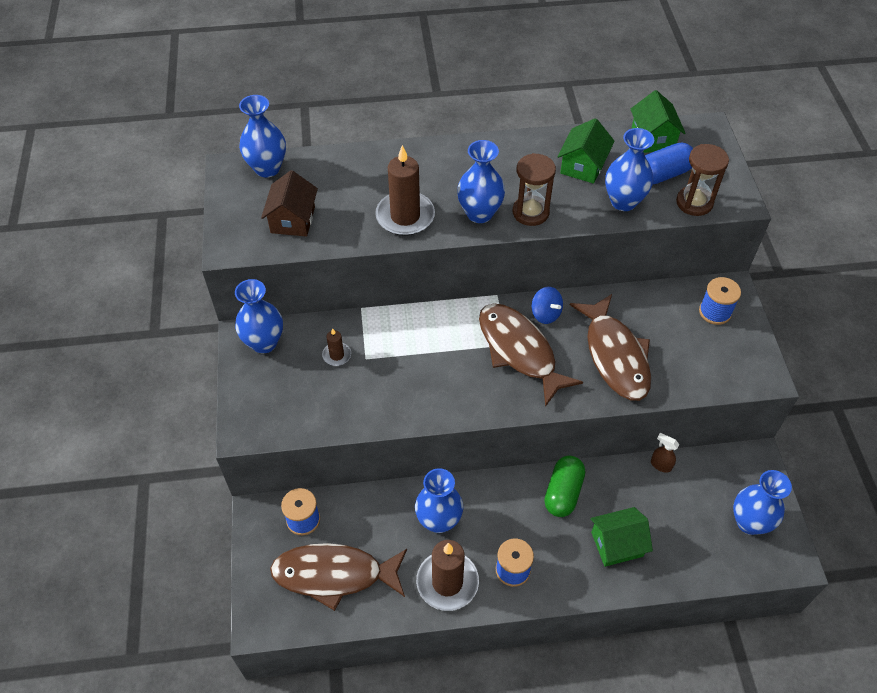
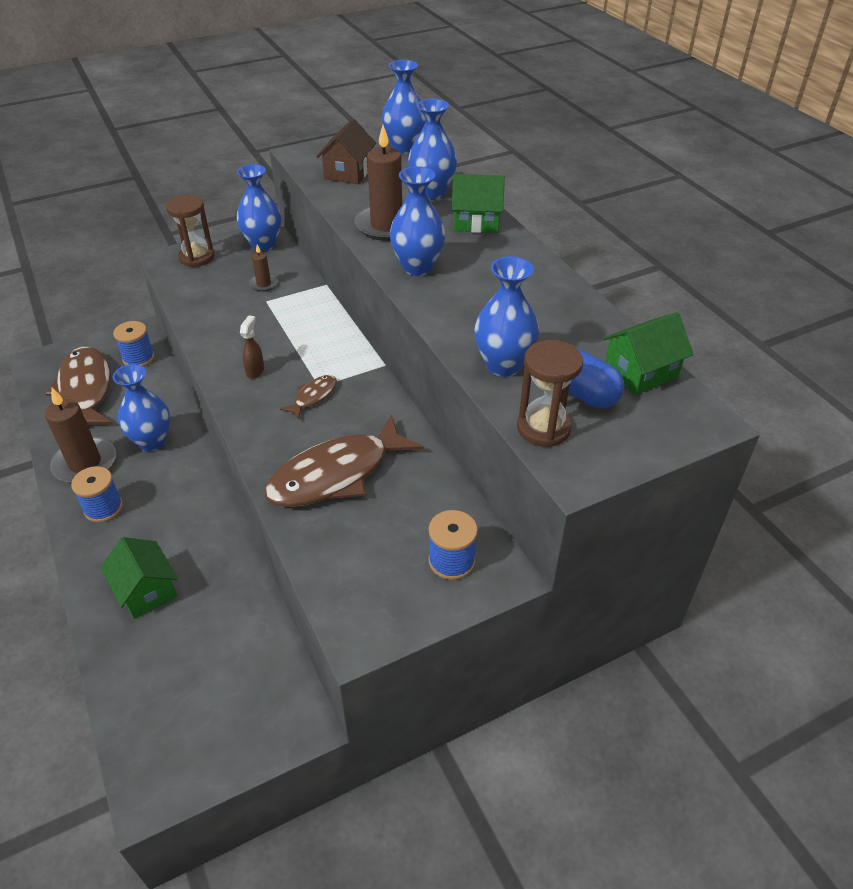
camera: 70 degrees right, 10 degrees down
(293, 220) = (348, 172): brown house -> brown house turned 60 degrees counterclockwise
(519, 351) = (313, 396): brown fish -> brown fish, size x0.46
(530, 212) = (440, 299): brown hourglass -> brown hourglass (197, 257)
(545, 314) = (374, 405): blue spinning top -> none
(563, 492) = (204, 529): green capsule -> none
(583, 166) = (543, 323): green house -> green house (476, 222)
(660, 465) = (264, 613): brown spray bottle -> brown spray bottle (255, 371)
(749, 522) = (200, 729): blue vase -> blue vase (432, 192)

